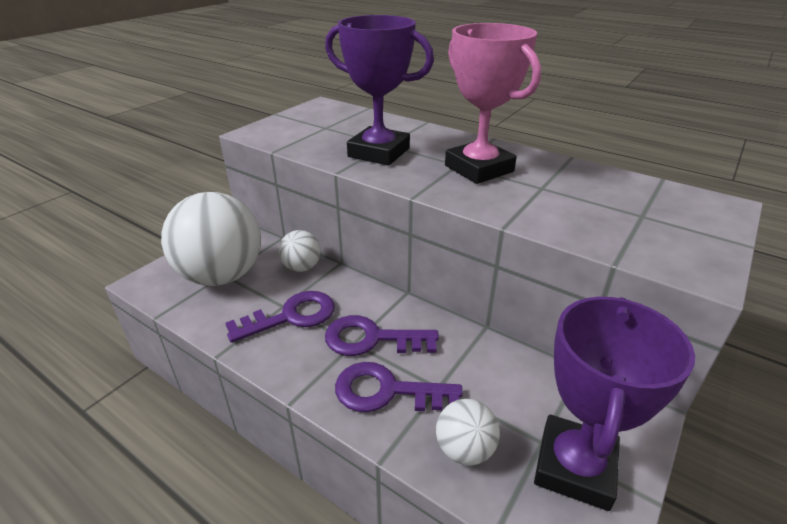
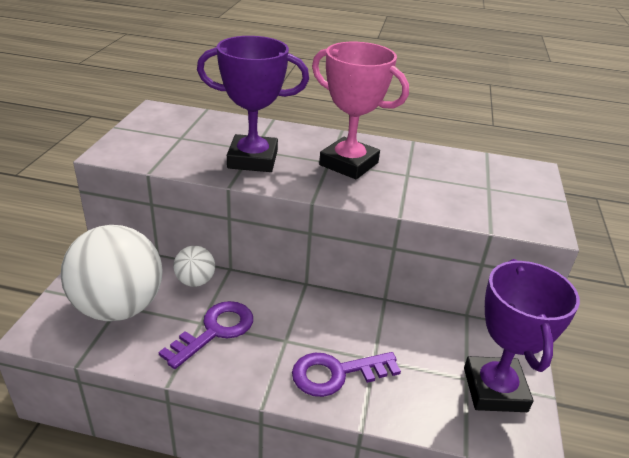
camera: 25 degrees left, 0 degrees up
(372, 339) = (299, 333): purple key -> none
(464, 449) = (417, 400): white ball -> none

